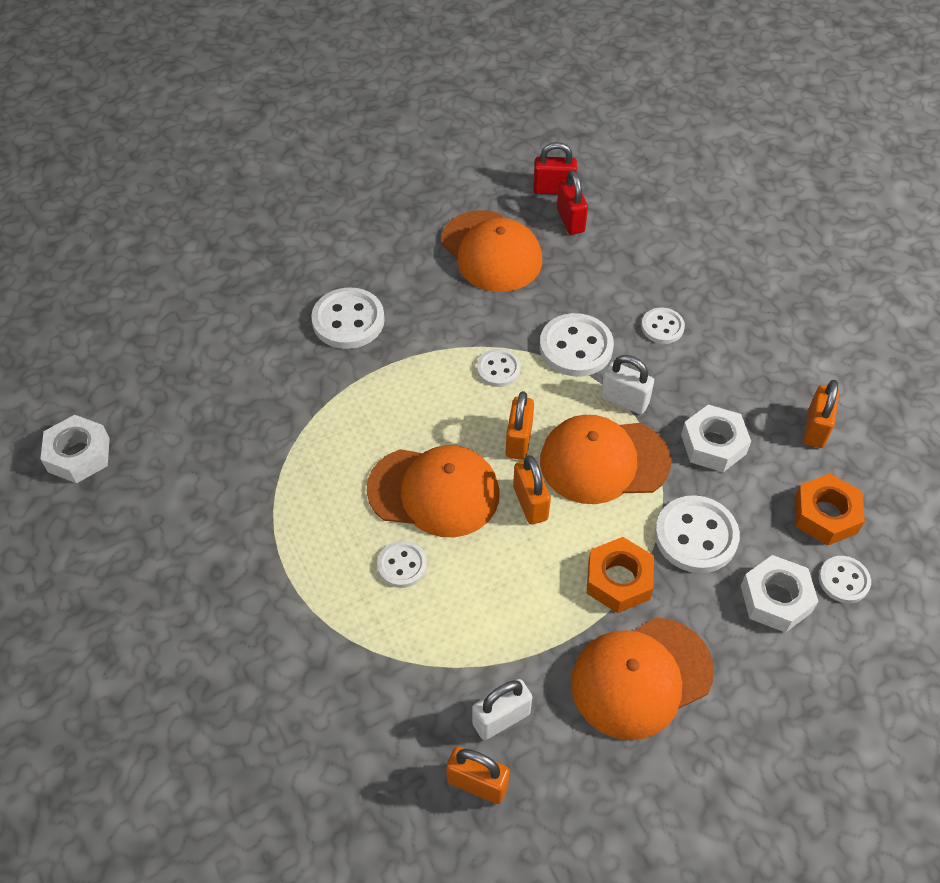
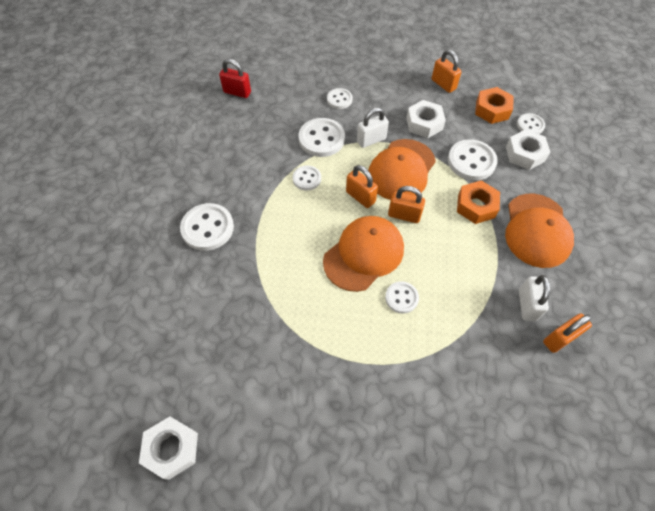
camera: 55 degrees left, 5 degrees up
(491, 252) = (224, 135): orange cap -> none
(553, 189) = (209, 86): red padlock -> none

